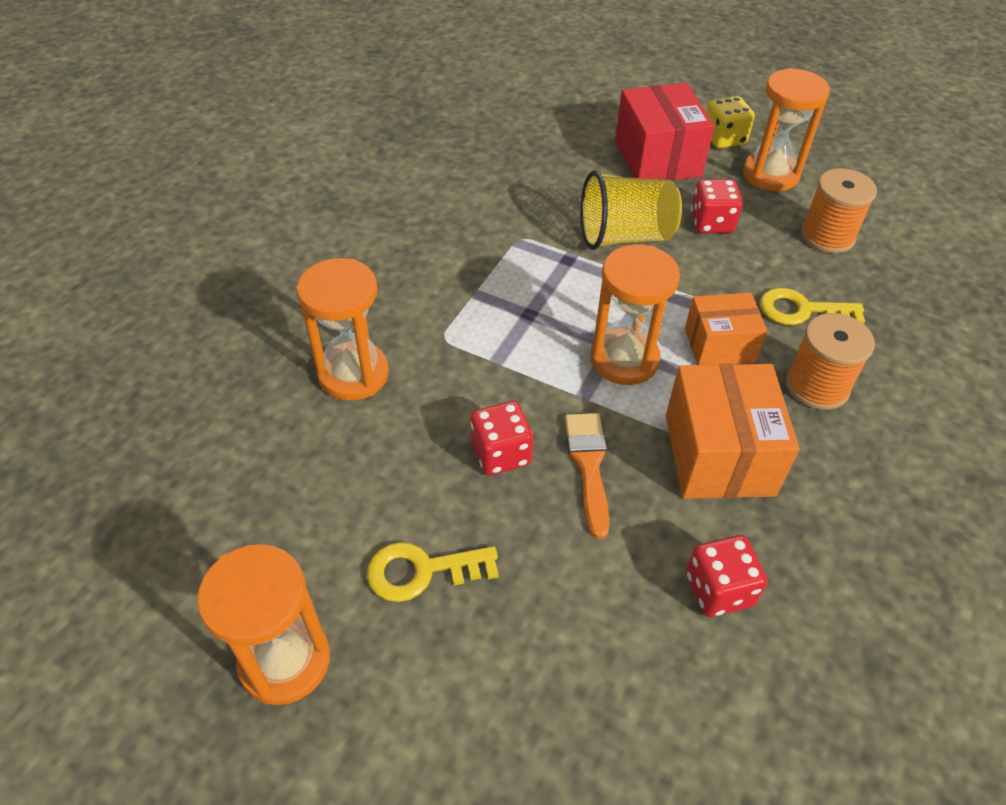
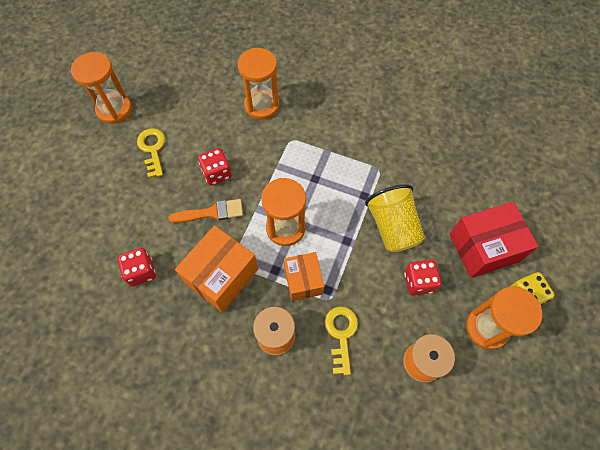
camera: 85 degrees right, 15 degrees up
(718, 454) = (221, 276): orange box -> orange box turned 45 degrees counterclockwise

